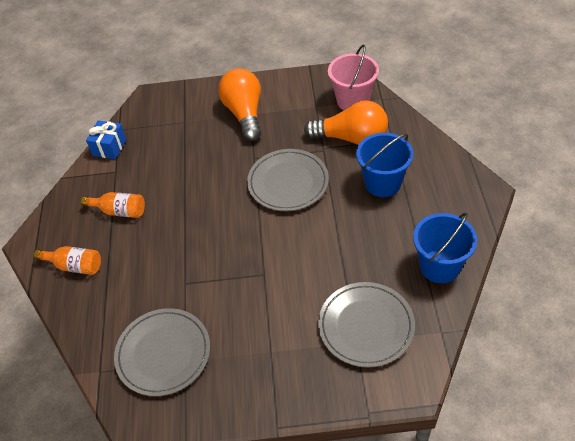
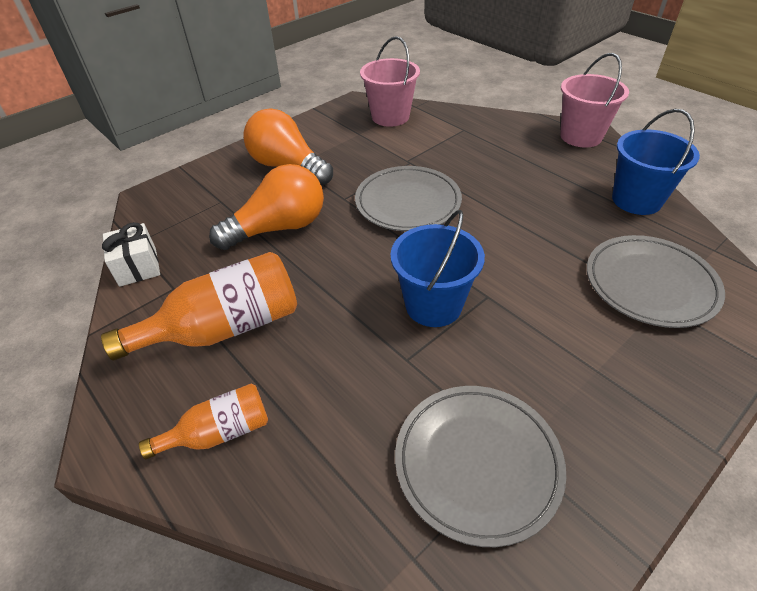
camera: 40 degrees left, 5 degrees down
(109, 147) = (138, 267): blue gift -> white gift
(119, 211) = (225, 328): orange bottle -> orange bottle, size x1.75
(351, 138) = (425, 143): orange light bulb -> orange light bulb (278, 228)
(382, 183) = (499, 163): blue bucket -> blue bucket (433, 305)
(472, 192) = (581, 136): none -> pink bucket

